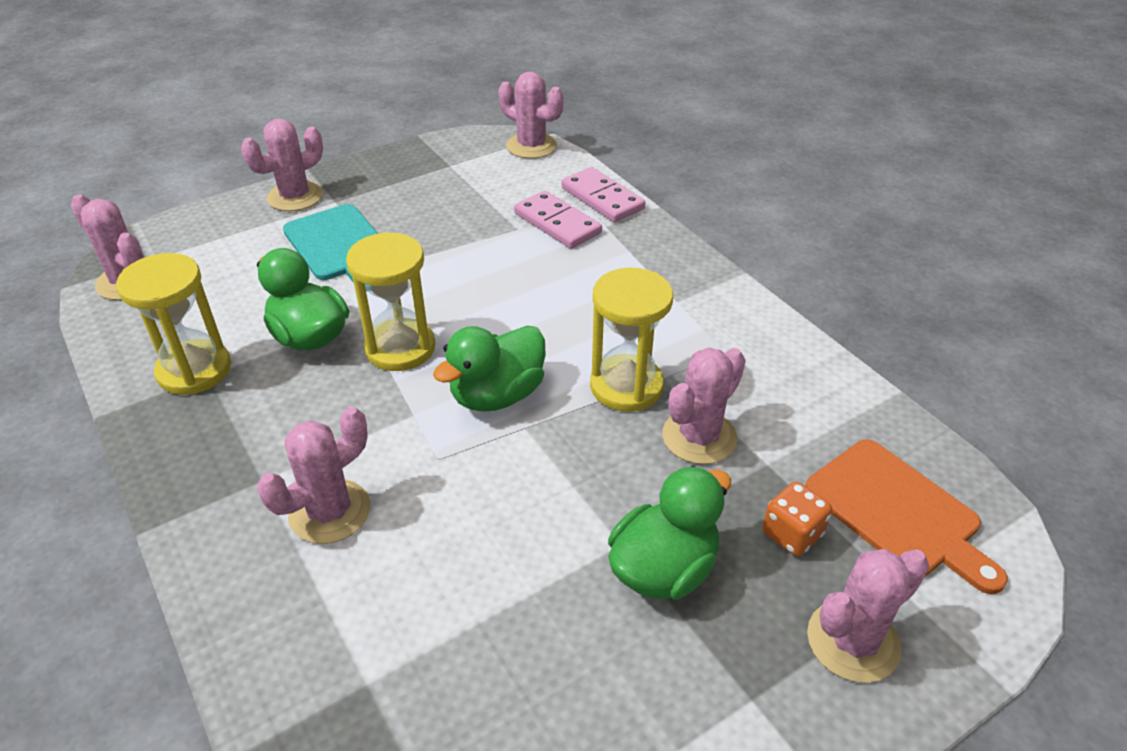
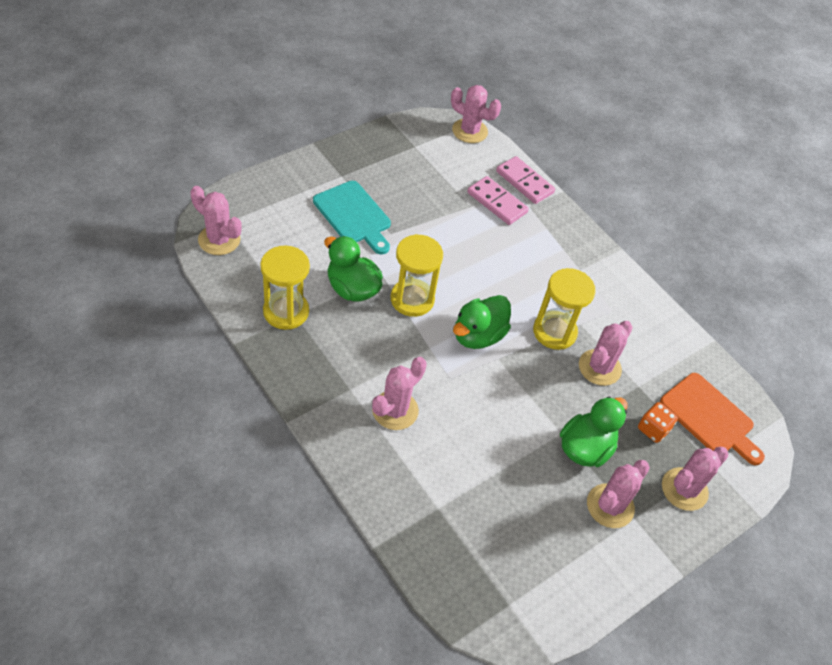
camera: 10 degrees left, 10 degrees up
(295, 197) = (312, 170): pink cactus -> pink cactus (610, 506)

